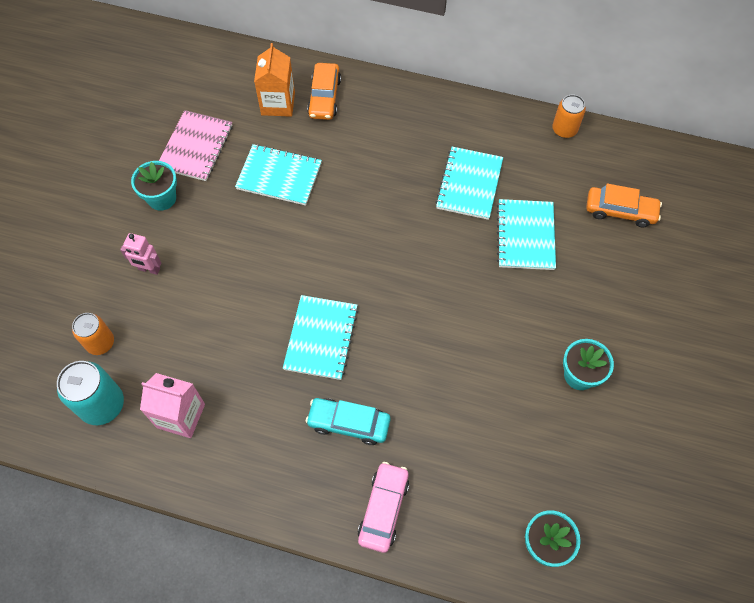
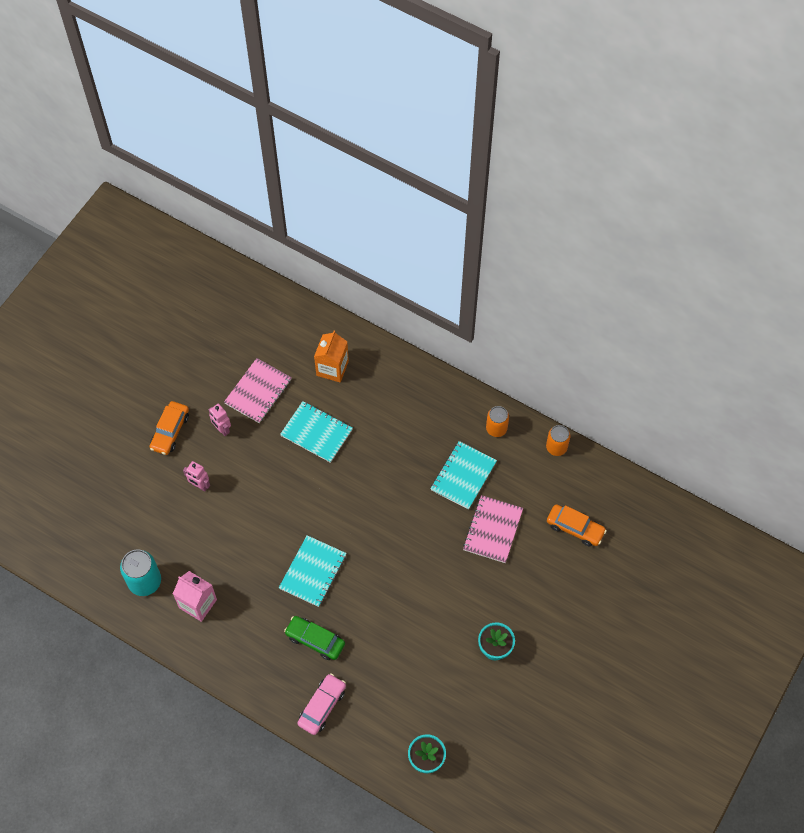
camera: 15 degrees right, 0 degrees up
(100, 343) = (152, 534): orange can -> orange can (496, 428)
(162, 198) = (222, 429): turquoise flower pot -> pink robot
(324, 97) = (371, 371): orange car -> orange car (170, 431)
(349, 423) = (315, 640): turquoise car -> green car
(525, 236) = (493, 530): turquoise notebook -> pink notebook

